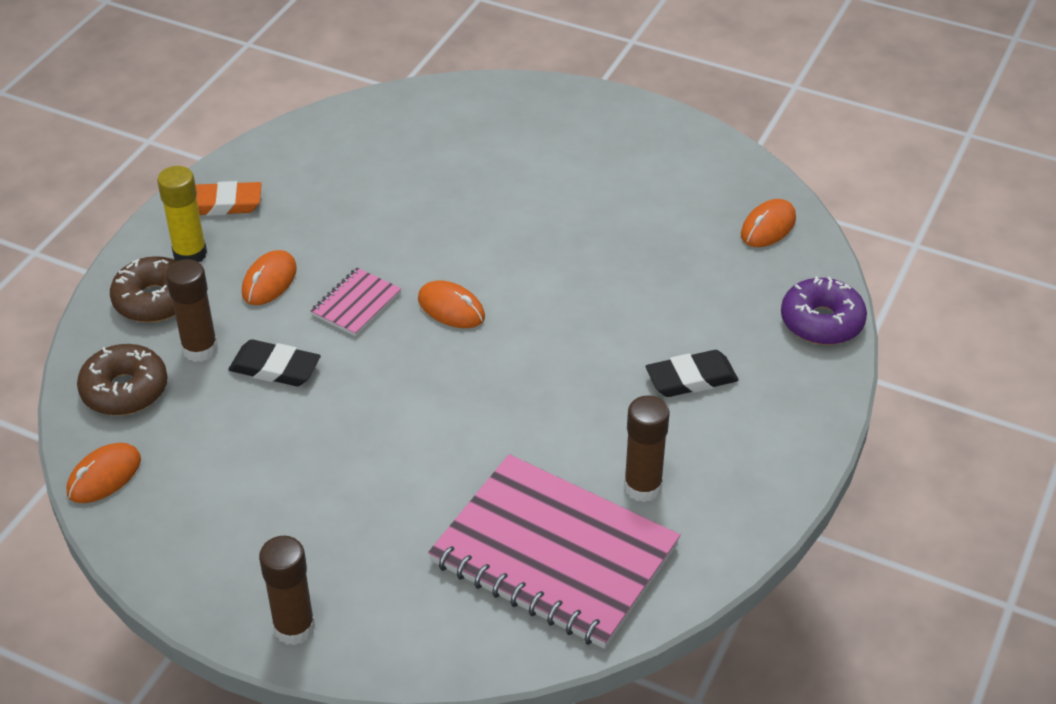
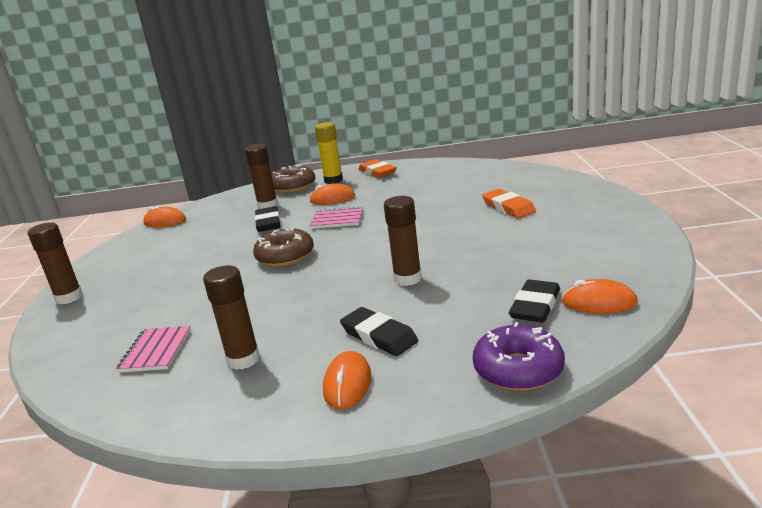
camera: 65 degrees right, 20 degrees down
(125, 390) = (226, 204): brown donut -> brown donut (285, 256)
(451, 308) = (361, 240): orange mouse -> orange mouse (347, 384)
(506, 167) = (508, 207): none -> orange eraser
(554, 555) = (156, 351): pink notebook -> pink notebook, size x0.43
(595, 313) = (407, 279): none -> brown glue stick
(736, 262) = (535, 306): none -> black eraser

